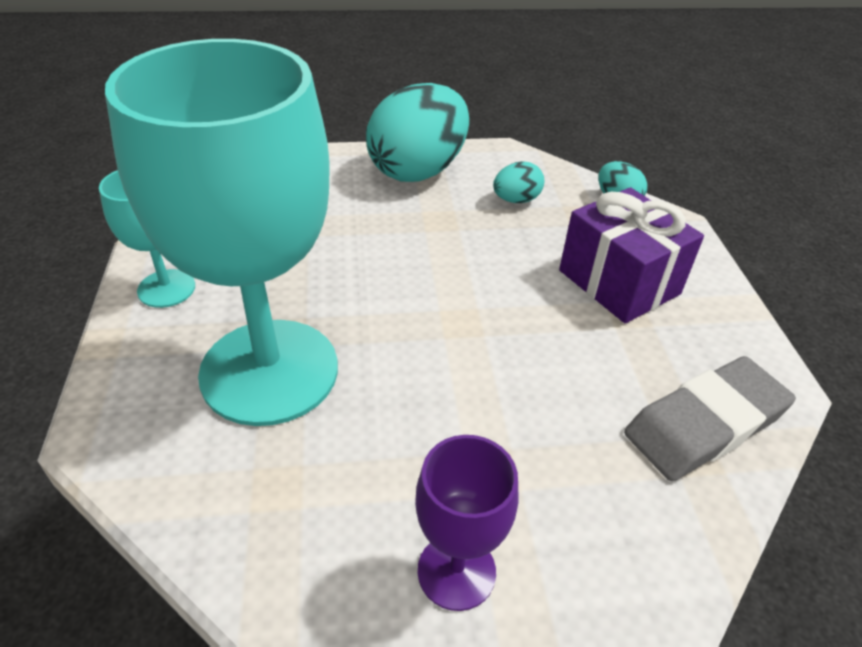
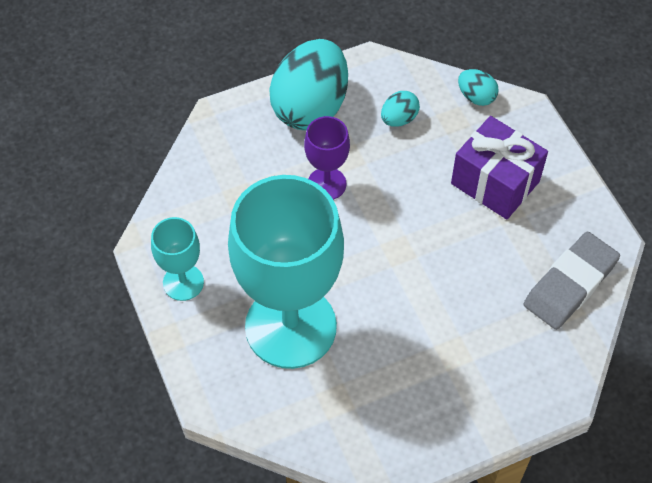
camera: 15 degrees left, 15 degrees up
(456, 571) = (453, 417): purple goblet -> purple goblet (327, 184)

